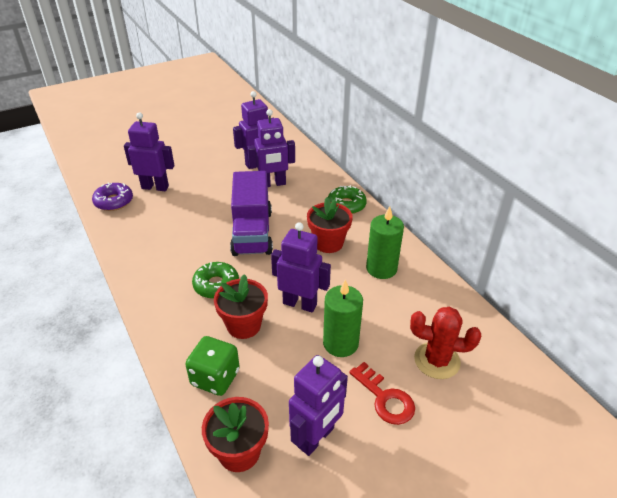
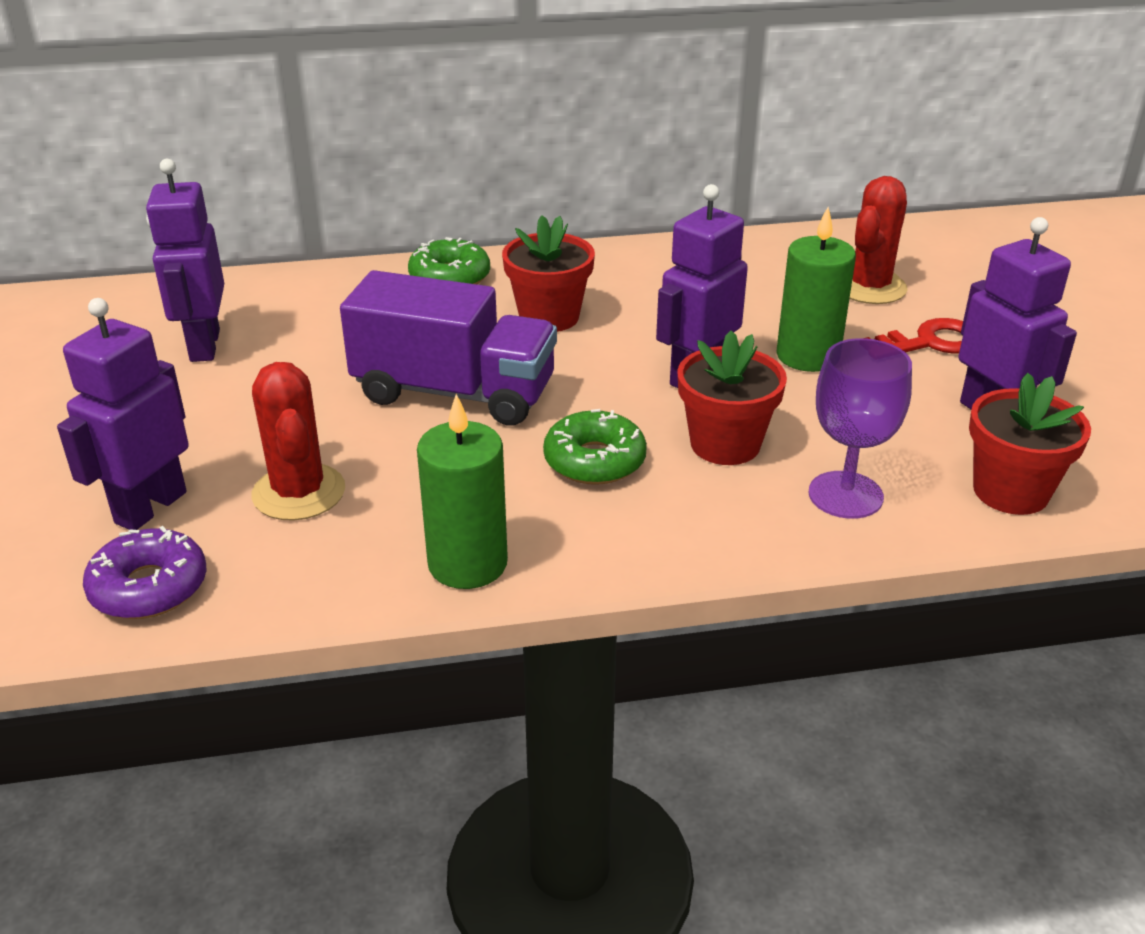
camera: 70 degrees left, 5 degrees down
(172, 215) = (299, 492): none -> red cactus
(215, 378) = (845, 495): green dice -> purple goblet
(272, 184) = (303, 341): purple robot -> none
(381, 268) = (649, 284): green candle -> green candle (467, 563)

